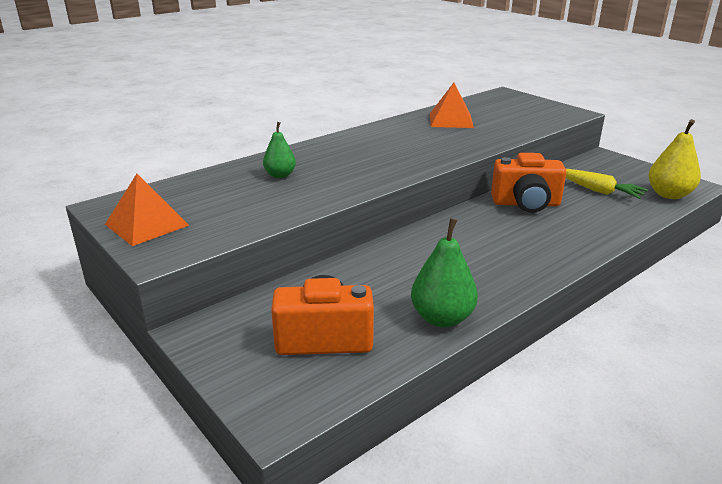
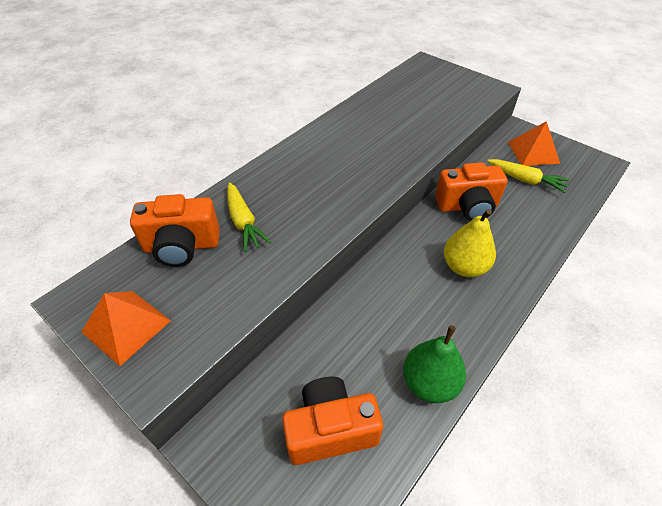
camera: 10 degrees left, 20 degrees up
(216, 184) = (182, 246): none -> orange camera
(280, 175) = (243, 222): green pear -> yellow carrot
(451, 120) = (386, 111): orange pyramid -> orange pyramid (533, 152)
(669, 195) = (584, 178): yellow pear -> yellow pear (464, 267)

